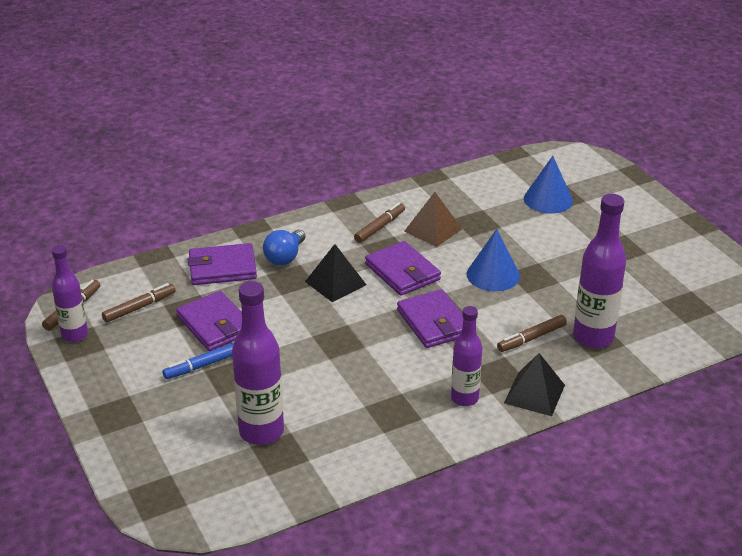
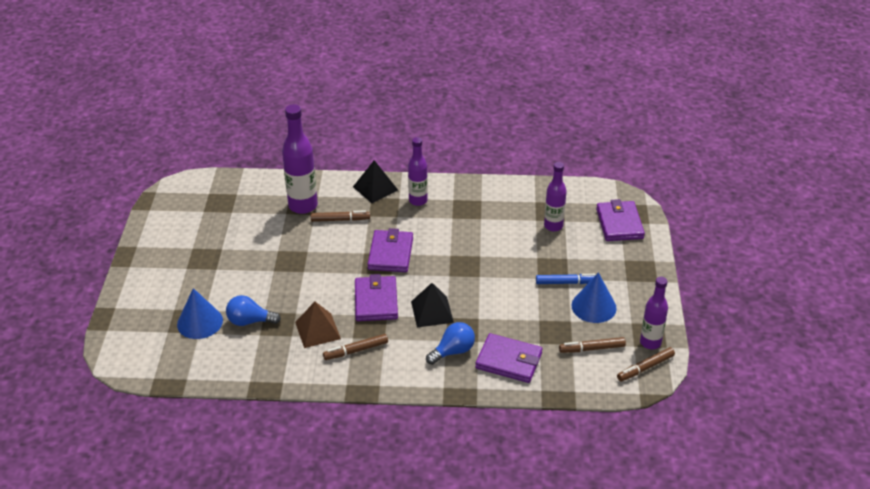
camera: 150 degrees left, 5 degrees up
(215, 325) = (542, 311): purple wallet -> purple wallet (619, 224)
(261, 432) = (553, 226): purple bottle -> purple bottle, size x0.64
(493, 275) = (315, 273): blue cone -> blue cone (593, 306)
(504, 215) = (250, 321): none -> blue light bulb

